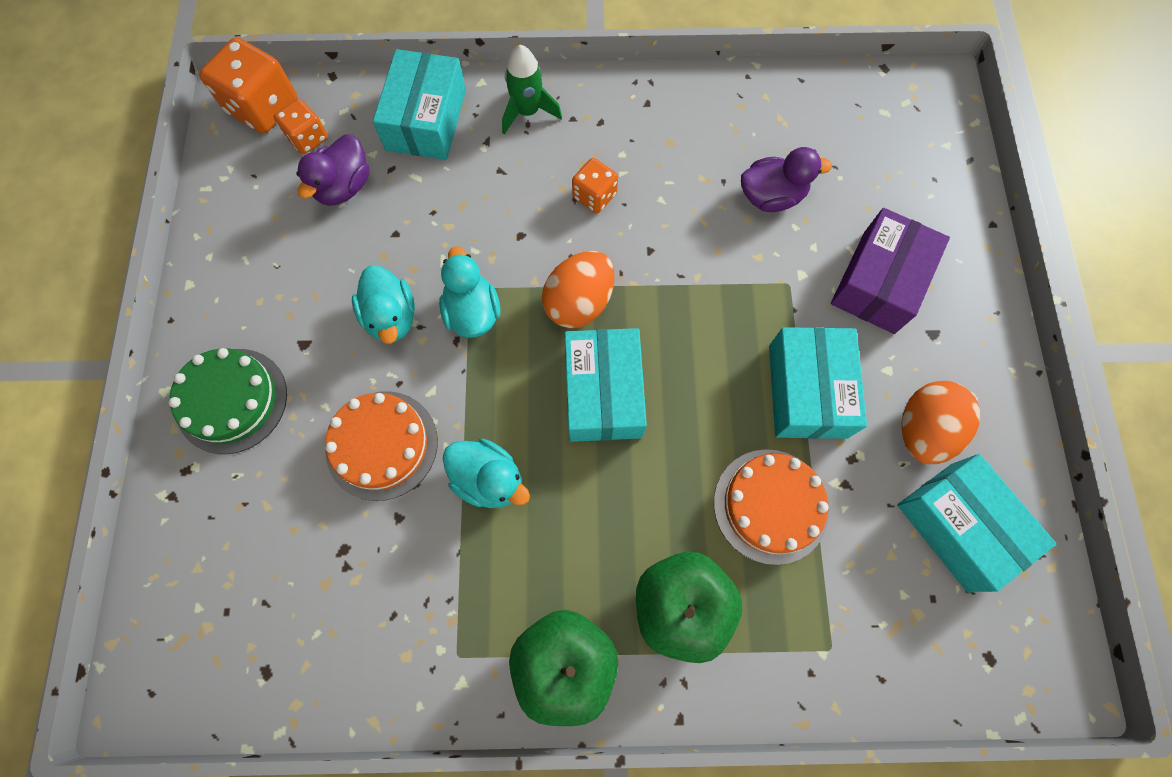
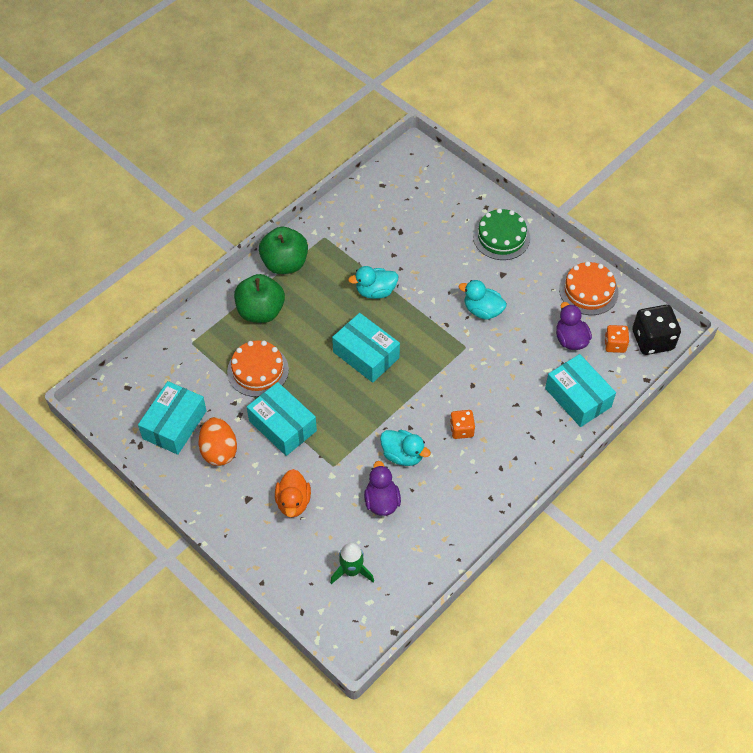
camera: 135 degrees right, 15 degrees down
(263, 107) = (652, 340): orange dice -> black dice
(381, 445) = (428, 269): orange cake -> orange cake (588, 291)
(472, 312) = (453, 339): turquoise duck -> turquoise duck (403, 455)
(527, 112) = (539, 442): green rocket -> green rocket (352, 571)
(579, 302) = (415, 380): orange egg -> none
(771, 196) = (381, 501): purple duck -> purple duck turned 135 degrees clockwise
(878, 282) = (293, 502): purple box -> orange duck
(958, 526) = (174, 424): turquoise box -> turquoise box turned 75 degrees counterclockwise

